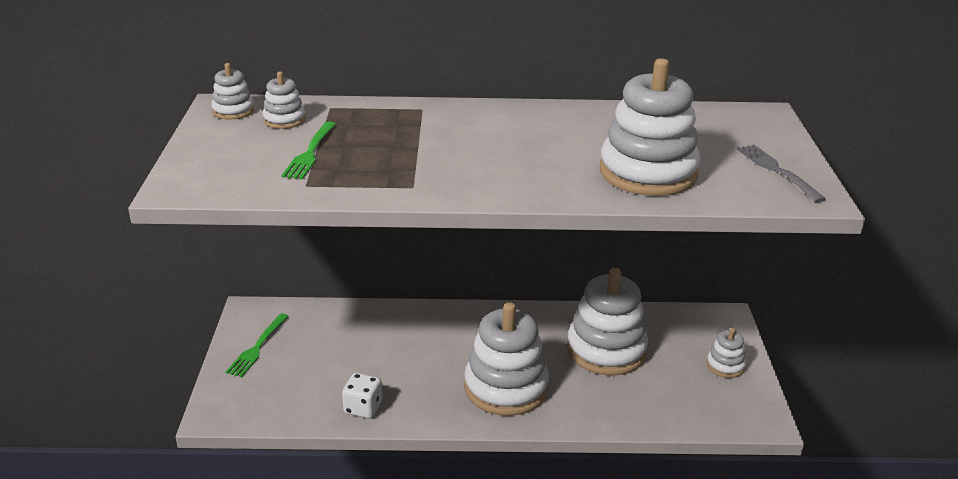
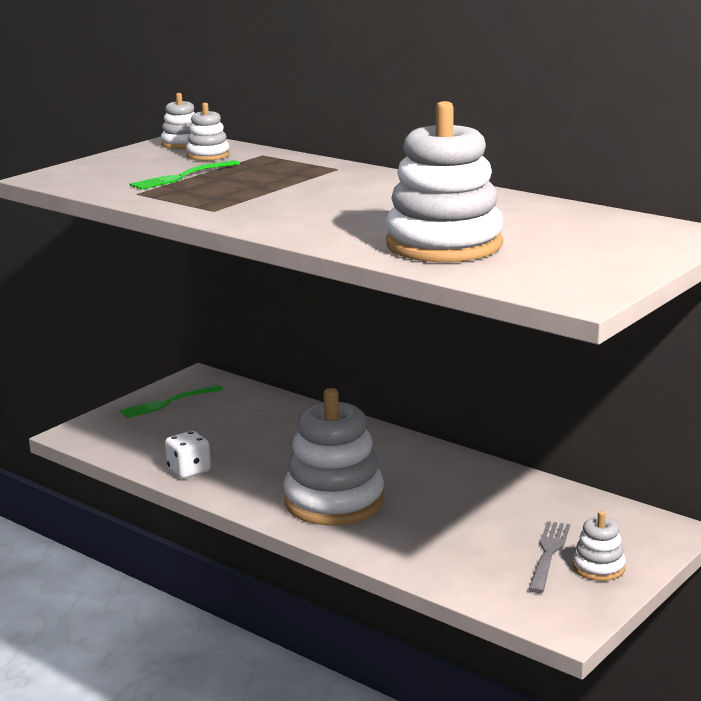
camera: 40 degrees right, 10 degrees down
(606, 350) = (482, 509): white stacking toy -> none
(777, 171) = (588, 271): grey fork -> grey fork (548, 554)

